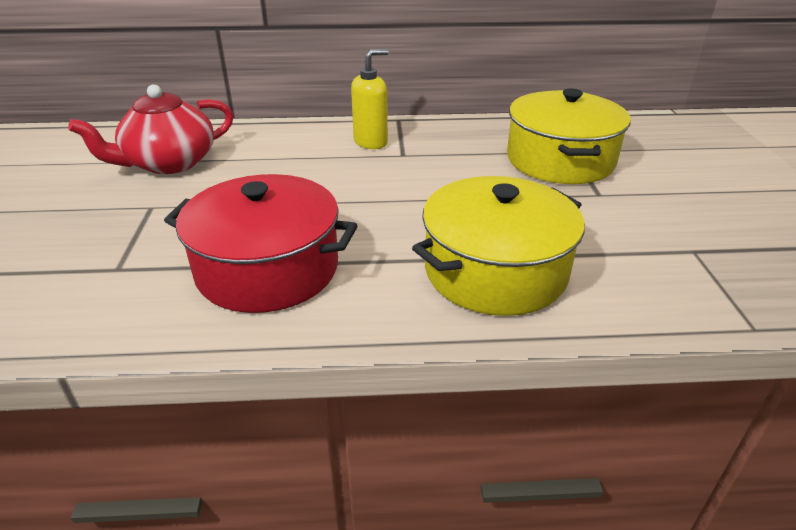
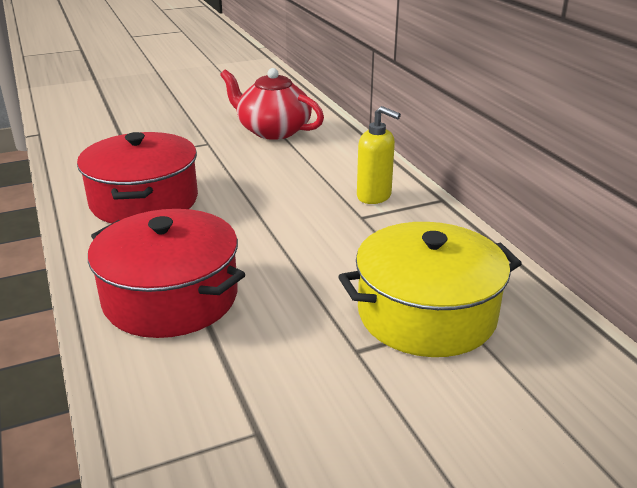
camera: 70 degrees right, 5 degrees down
(495, 271) = (170, 297): yellow pot -> red pot

